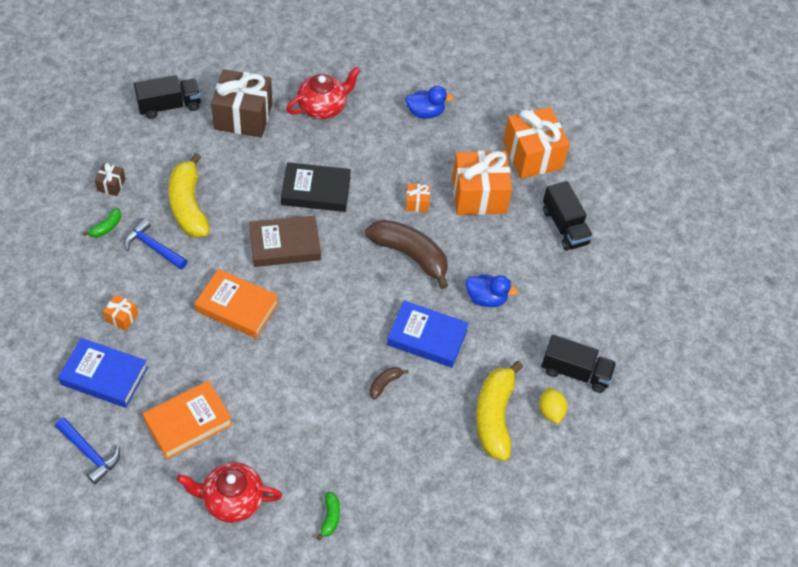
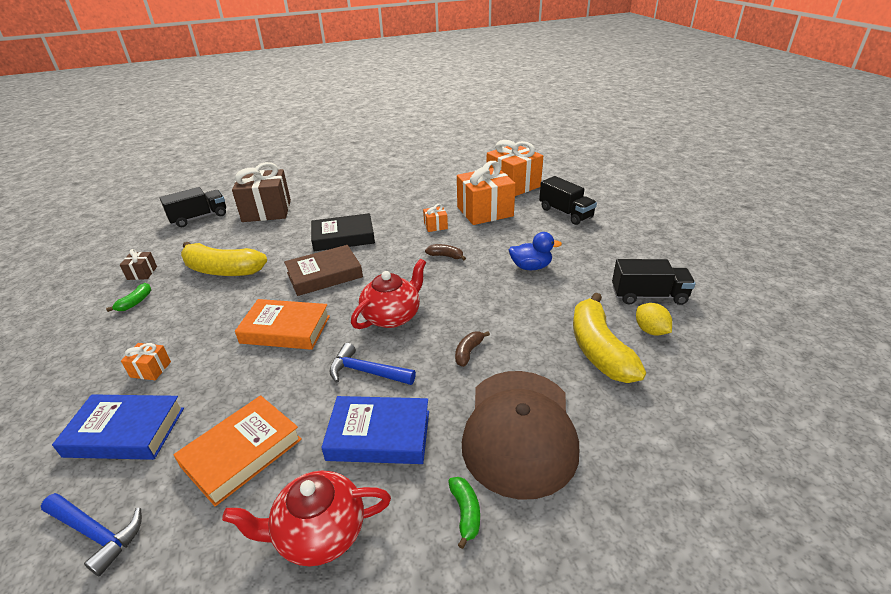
camera: 10 degrees left, 20 degrees down
(153, 247) = (187, 305): blue hammer -> blue hammer (366, 372)
(188, 206) = (223, 270): yellow banana -> yellow banana turned 45 degrees counterclockwise
(323, 107) = (334, 194): red teapot -> red teapot (392, 316)
(393, 470) = (519, 430): none -> brown cap
(410, 255) = (445, 256): brown banana -> brown banana, size x0.44
(425, 112) = (418, 182): blue duck -> none
(427, 337) = (492, 306): blue book -> blue book (379, 435)

